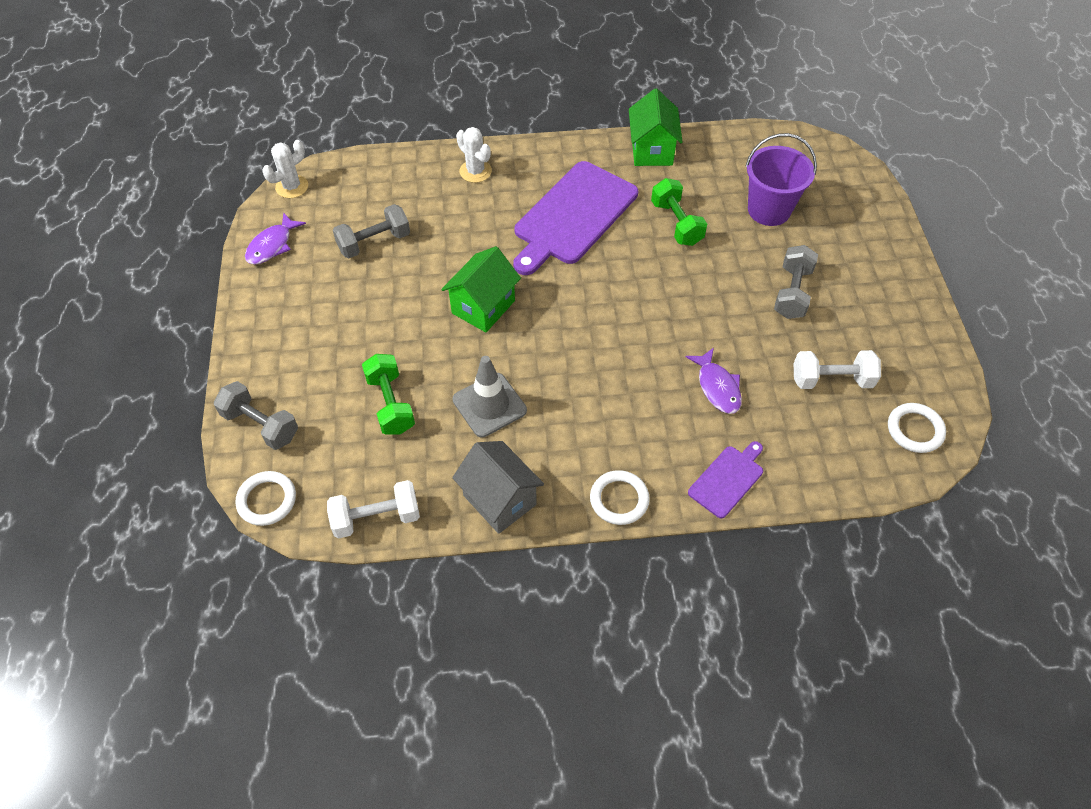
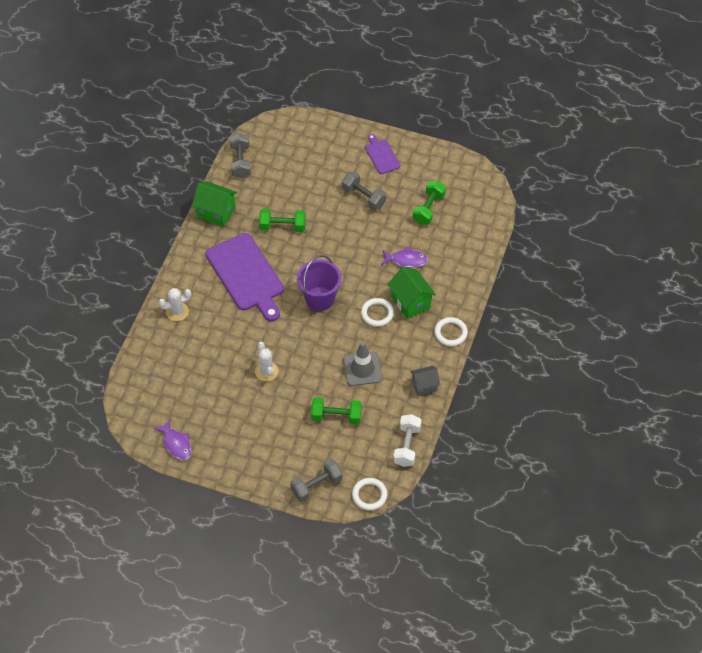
camera: 65 degrees left, 0 degrees up
(292, 187) = (128, 419): white cactus -> white cactus (266, 371)
(374, 242) = (207, 387): grey dumbbell -> grey dumbbell (241, 162)
(483, 307) = (291, 347): green house -> green house (410, 302)
(500, 500) = (424, 386): grey house -> grey house, size x0.65
(728, 479) = (463, 281): purple cutting board -> purple cutting board (382, 155)
(769, 210) = (299, 178): purple bucket -> purple bucket (319, 299)
(831, 380) = (428, 209): white dumbbell -> green dumbbell
(915, 430) = (475, 190): white ring -> white ring (377, 313)

